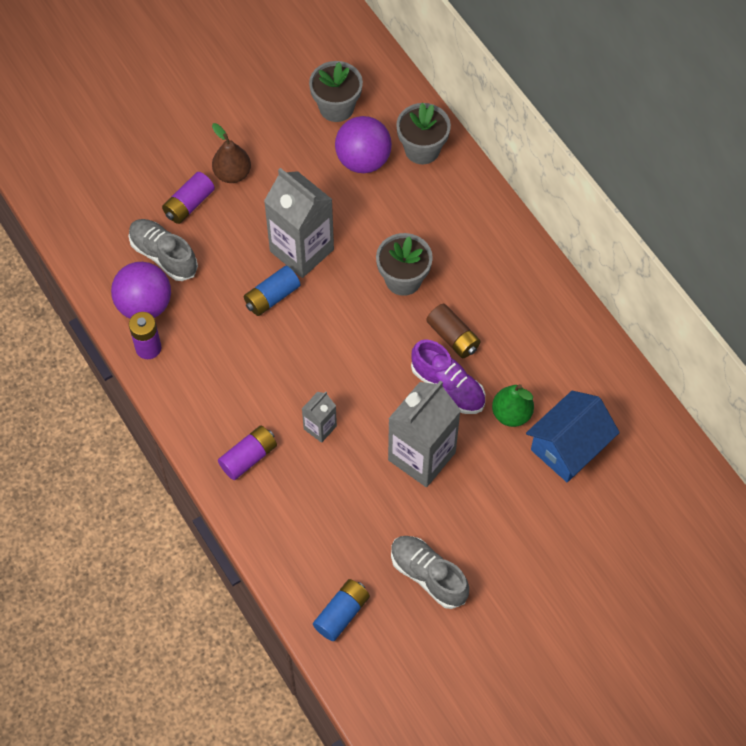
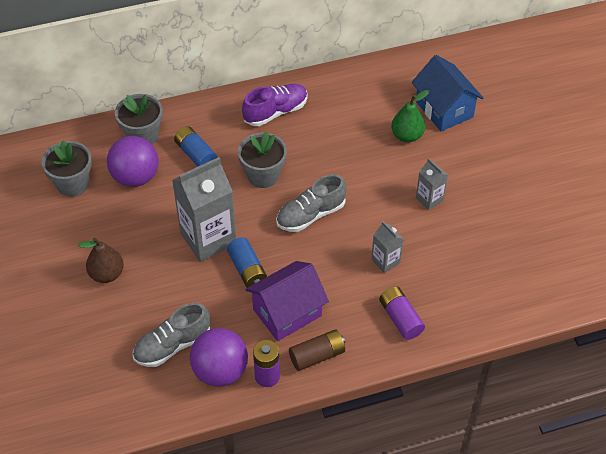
camera: 75 degrees left, 10 degrees down
(189, 204) = (125, 314): purple battery -> none
(228, 347) = (287, 312): none -> purple house
(341, 613) = (558, 281): blue battery -> blue battery (195, 154)
(421, 456) = (429, 199): grey carton -> grey carton, size x0.49
(428, 575) = (534, 218): grey shoe -> grey shoe (310, 215)
(448, 387) = (372, 169): purple shoe -> purple shoe (275, 112)
(453, 337) = (328, 155): brown battery -> brown battery (317, 355)

